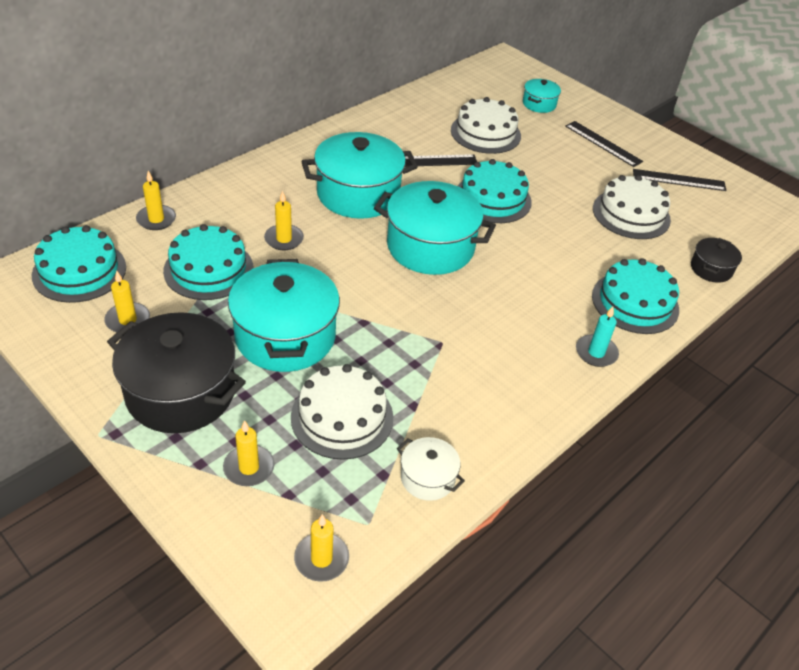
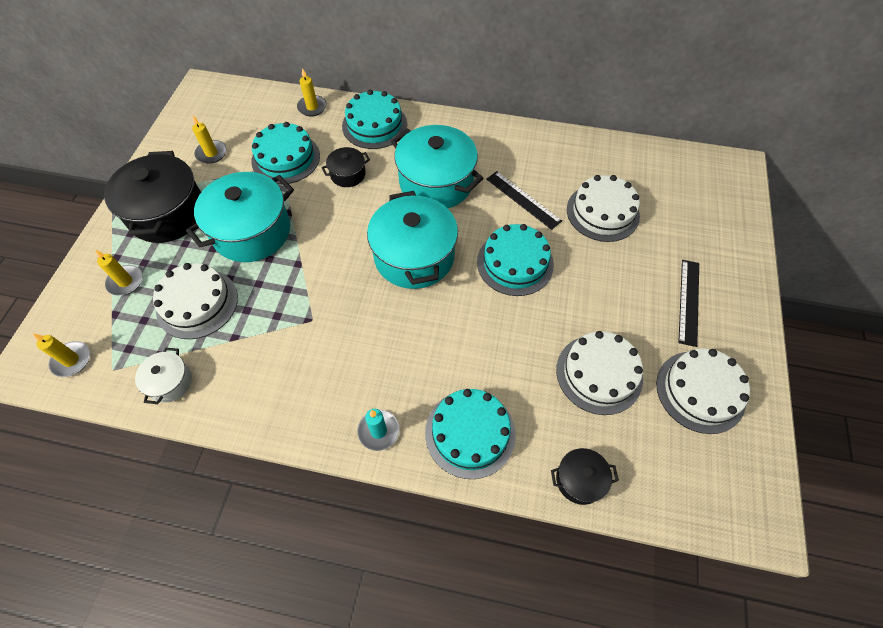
camera: 60 degrees right, 15 degrees up
(79, 271) = (237, 108): turquoise cake -> turquoise cake (374, 125)
(284, 239) = (348, 174): yellow candle -> black pot
(539, 104) = (694, 225): turquoise pot -> none
(679, 180) = (700, 391): black ruler -> white cake

